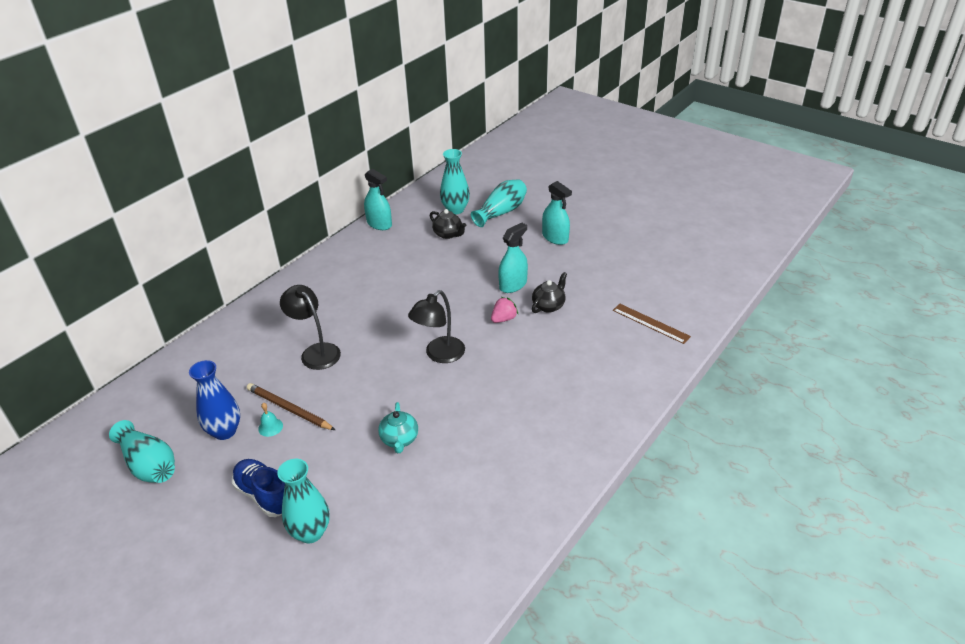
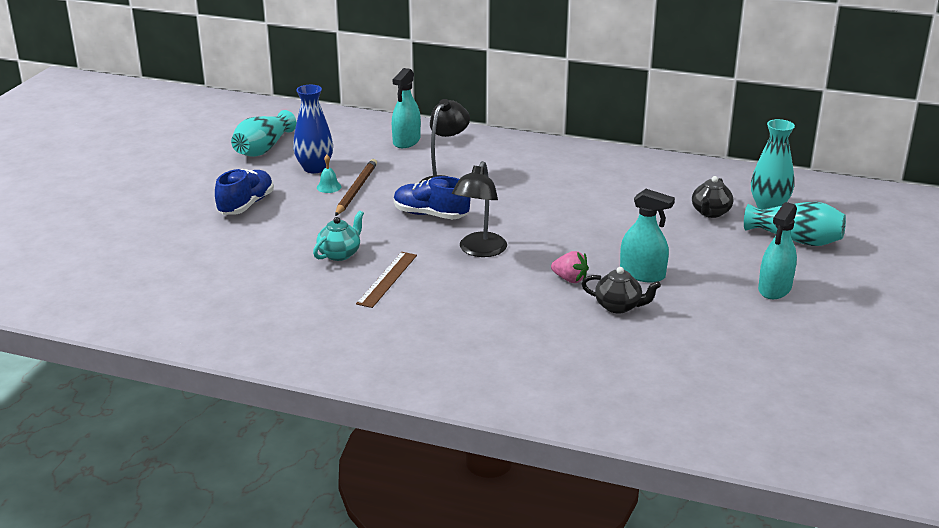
camera: 70 degrees right, 10 degrees down
(310, 532) = (210, 235): turquoise vase -> none
(366, 370) = (430, 215): none -> blue shoe
(379, 224) = (691, 167): turquoise spray bottle -> turquoise spray bottle (406, 141)
(399, 440) = (340, 254): turquoise teapot -> turquoise teapot turned 150 degrees clockwise
(439, 355) = (479, 251): black lamp -> black lamp turned 90 degrees counterclockwise
(650, 323) = (639, 392): brown ruler -> brown ruler (387, 279)

